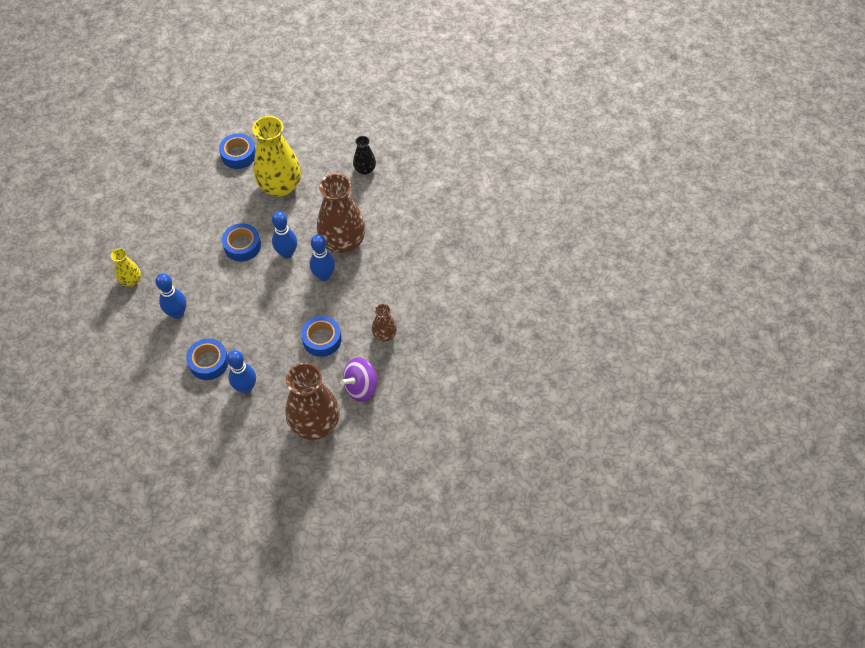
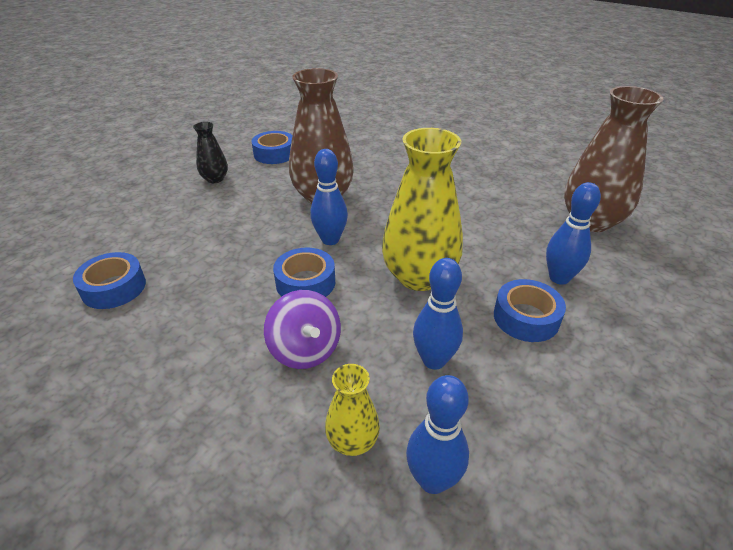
camera: 85 degrees left, 20 degrees down
(280, 186) = (205, 245): yellow vase -> yellow vase (419, 276)
(322, 339) = (469, 214): blue tape -> blue tape (274, 154)
(324, 276) = (373, 211): blue bowling pin -> blue bowling pin (432, 480)
(361, 387) = (530, 190): purple spinning top -> purple spinning top (305, 350)
(384, 334) = (458, 174): brown vase -> none

